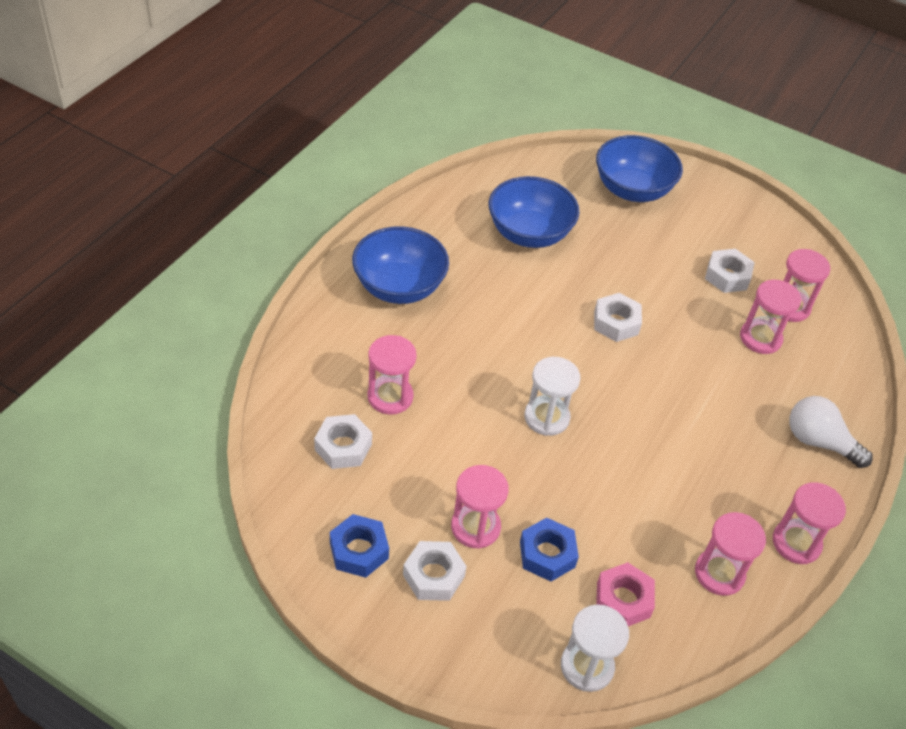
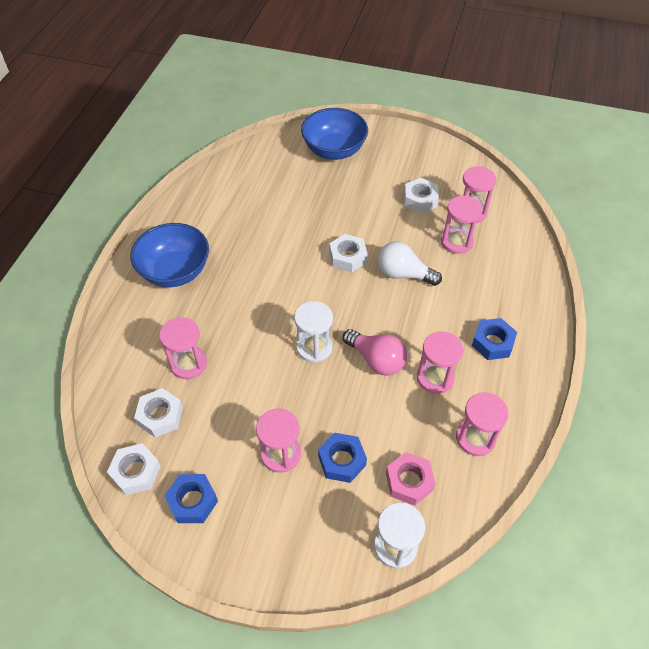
camera: 10 degrees left, 5 degrees up
(433, 575) = (257, 505): white nut -> white nut (136, 472)
(529, 233) = (265, 203): blue bowl -> none
(620, 451) = (376, 360): none -> pink light bulb
(773, 469) = (492, 343): none -> blue nut
(796, 543) = (525, 397): pink hourglass -> pink hourglass (435, 378)
(819, 442) = (520, 311): white light bulb -> white light bulb (403, 274)

